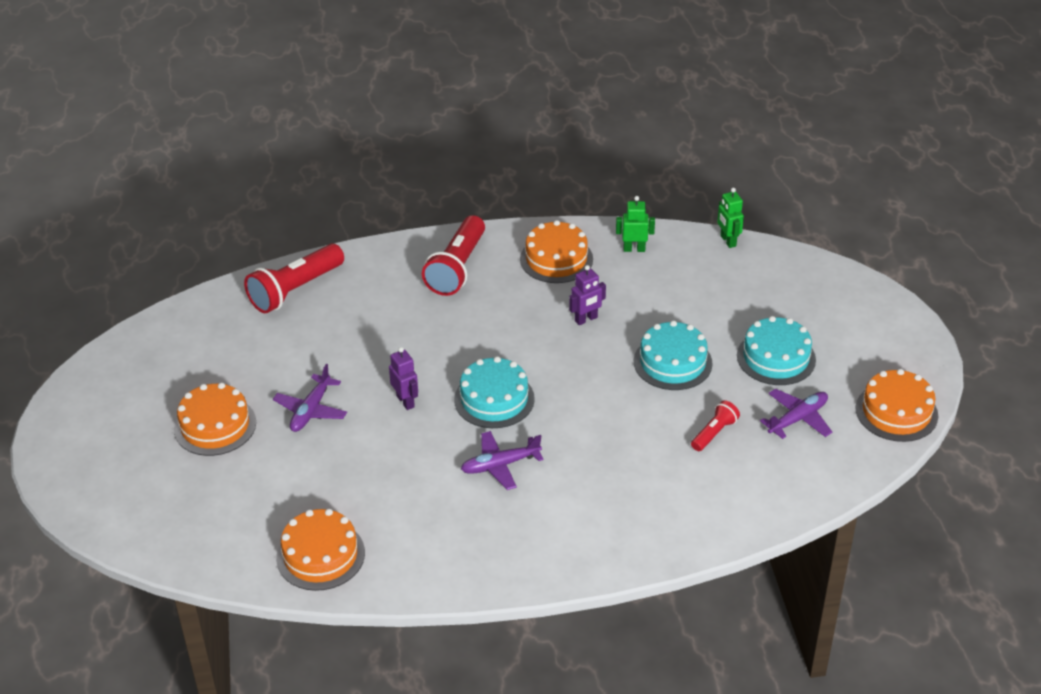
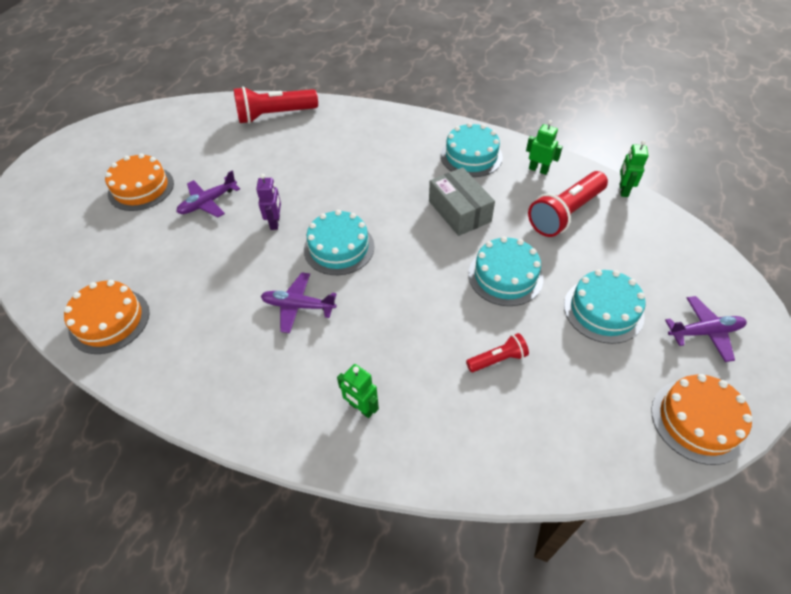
camera: 30 degrees right, 10 degrees up
(457, 268) = (393, 138): red flashlight -> red flashlight (565, 214)
(556, 259) = (471, 156): orange cake -> turquoise cake
(586, 319) = (459, 211): purple robot -> grey box
(627, 518) = (361, 408): none -> green robot
(798, 419) = (588, 381): purple plane -> purple plane (704, 332)

